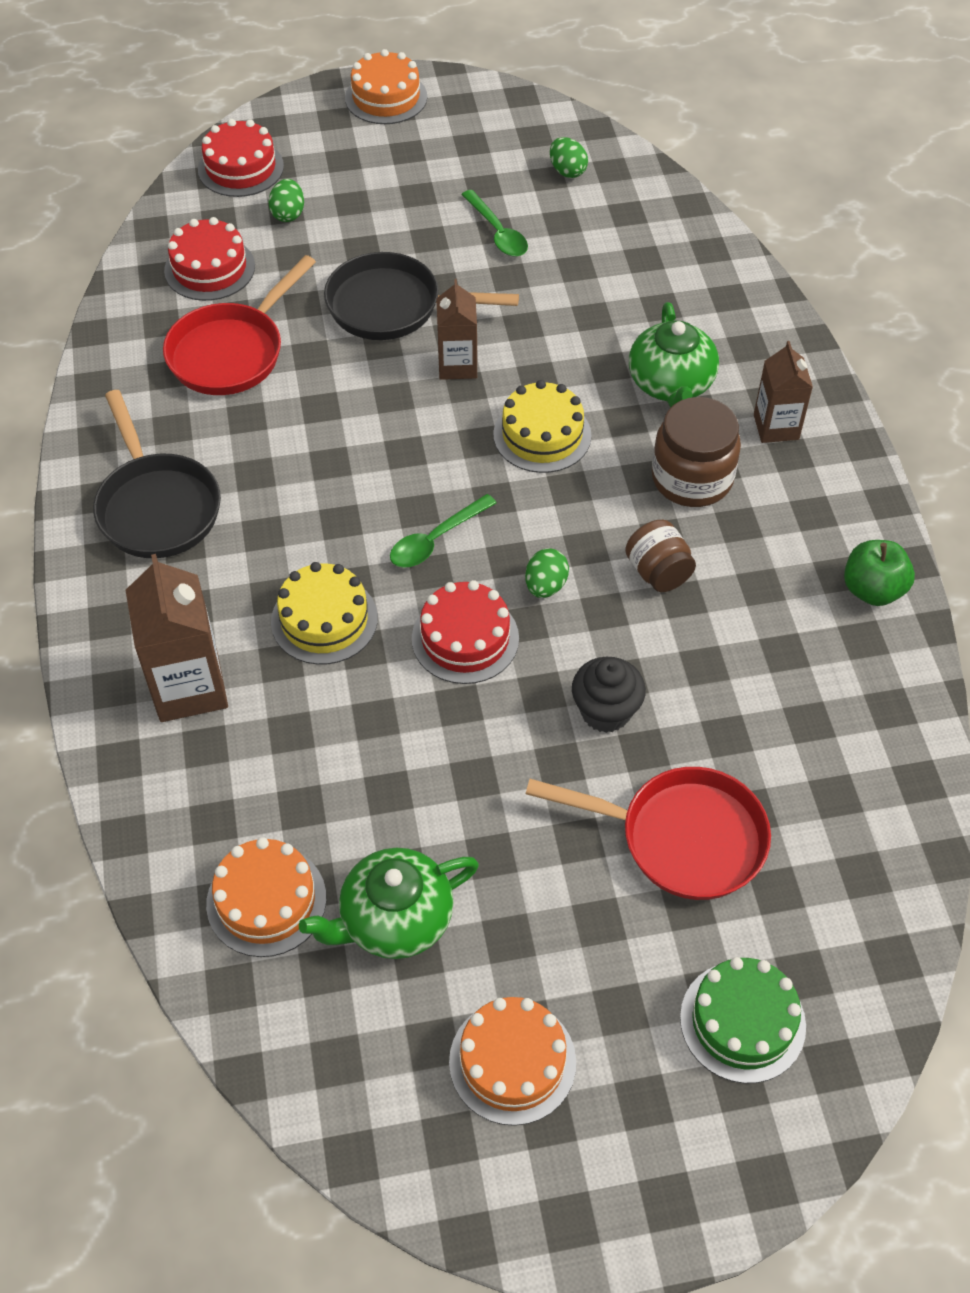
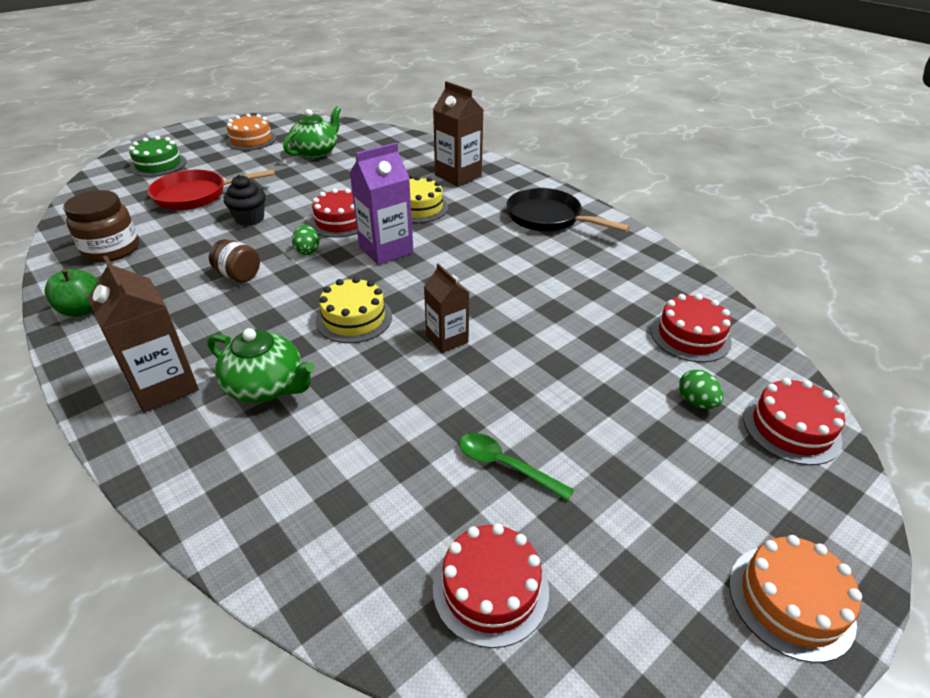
camera: 150 degrees right, 15 degrees down
(231, 352) = (604, 292): red pan -> none
(266, 900) = (370, 144): orange cake -> none
(392, 306) = (533, 361): black pan -> none
(435, 540) = (386, 250): green spoon -> purple carton
(567, 171) = (490, 588): green egg -> red cake
(671, 384) = (266, 386): green teapot -> green teapot turned 150 degrees clockwise
(692, 478) = (229, 329): brown jar -> brown jar (112, 249)
(776, 427) = (164, 386): brown carton -> brown carton, size x1.56

